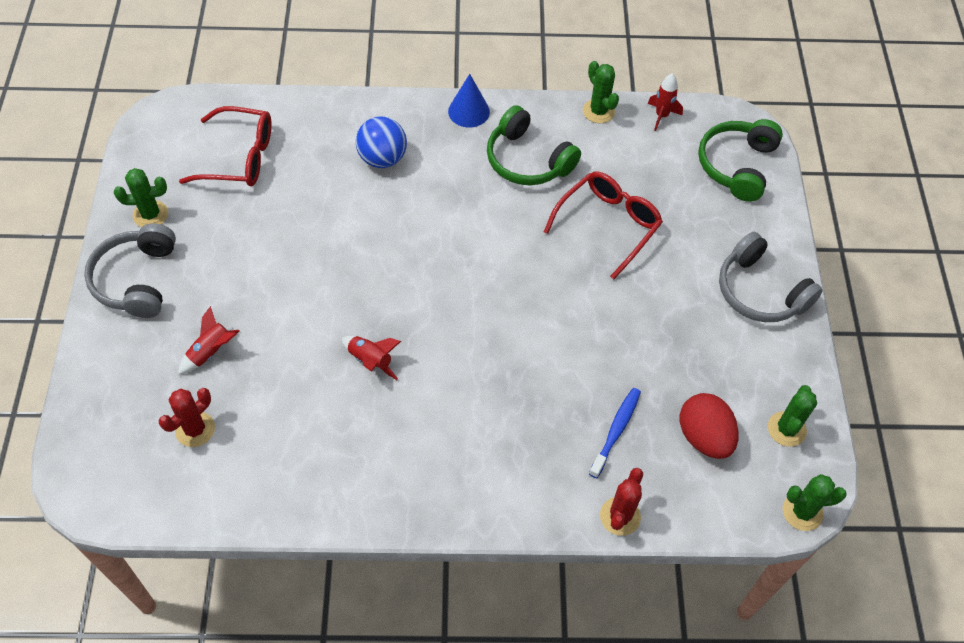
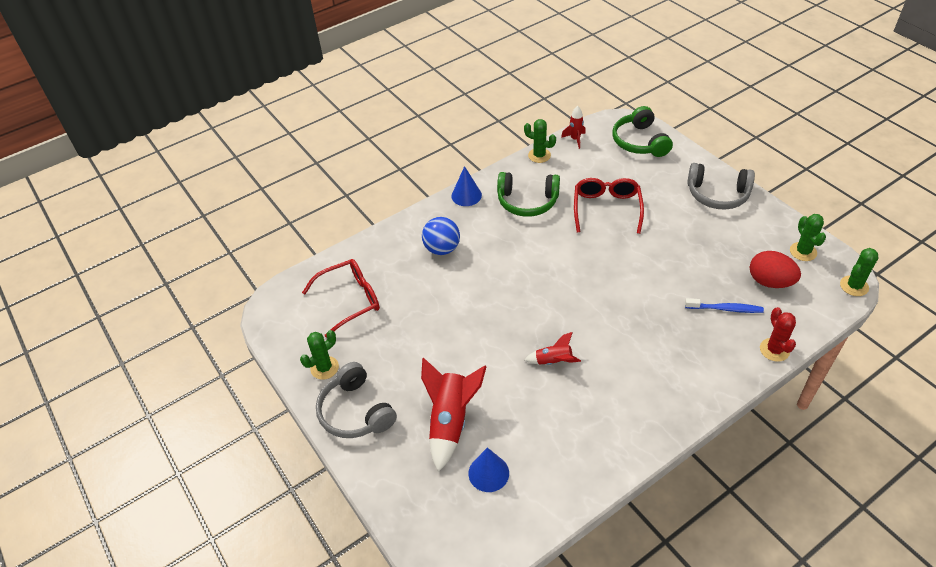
camera: 30 degrees left, 10 degrees down
(195, 429) = (488, 473): red cactus -> blue cone
(211, 352) = (450, 421): red rocket -> red rocket, size x1.85
(615, 431) = (725, 309): blue toothbrush -> blue toothbrush turned 105 degrees clockwise

